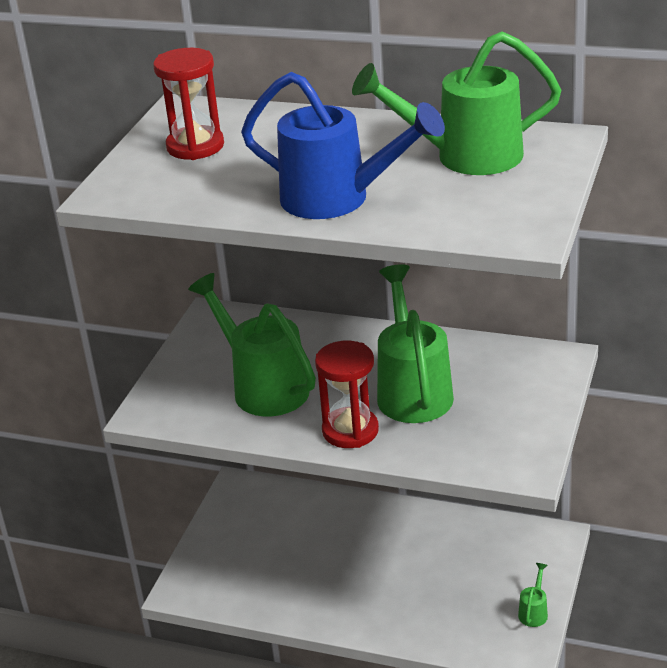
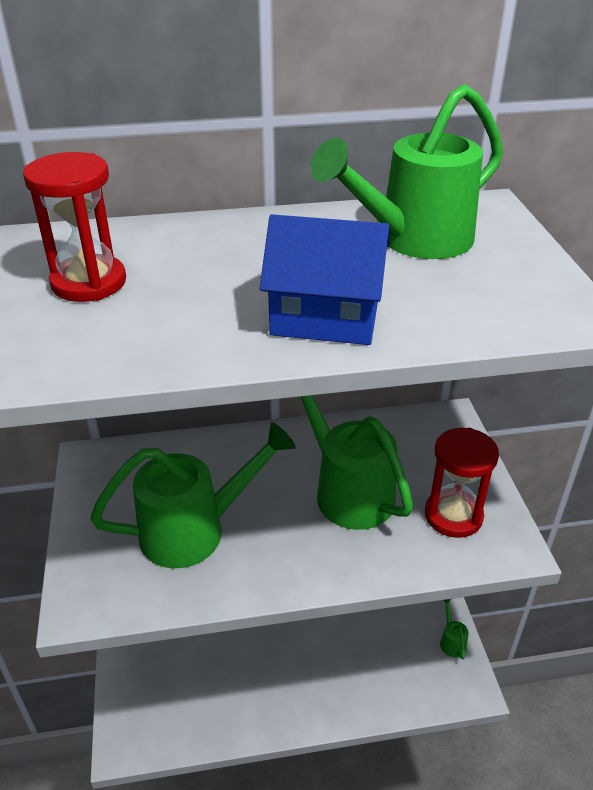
camera: 30 degrees left, 5 degrees up
(263, 387) = (195, 530): green watering can -> green watering can turned 135 degrees clockwise
(338, 199) = (325, 316): blue watering can -> blue house
(350, 431) = (319, 556): red hourglass -> red hourglass (453, 515)

